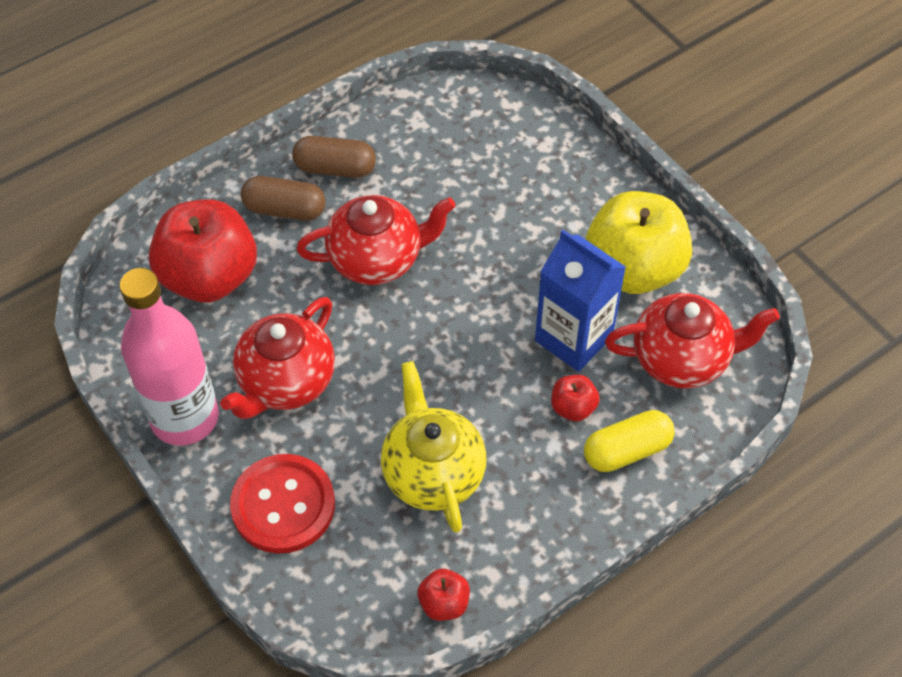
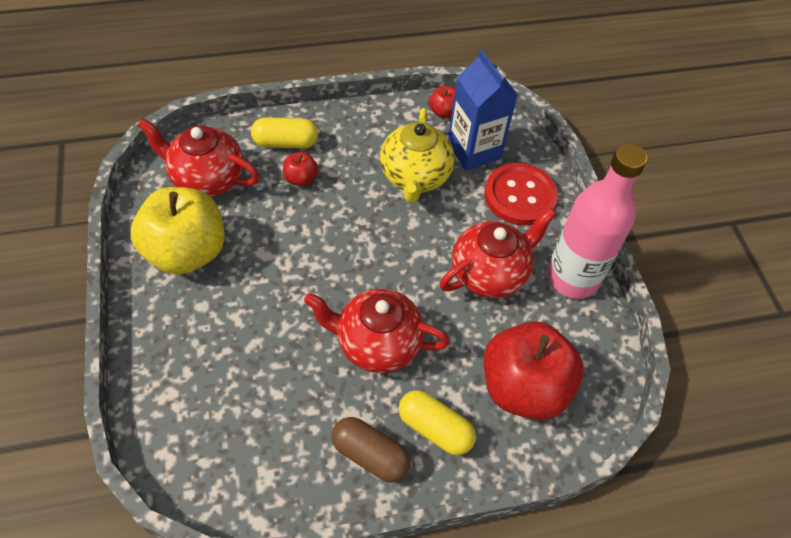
camera: 160 degrees left, 0 degrees up
(285, 210) = (435, 428): brown capsule -> yellow capsule
(573, 338) = (268, 221): blue carton -> blue carton (474, 151)

